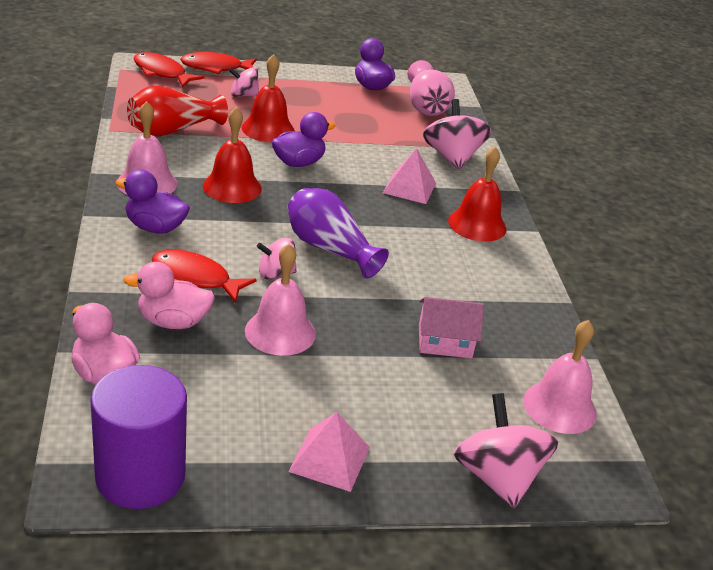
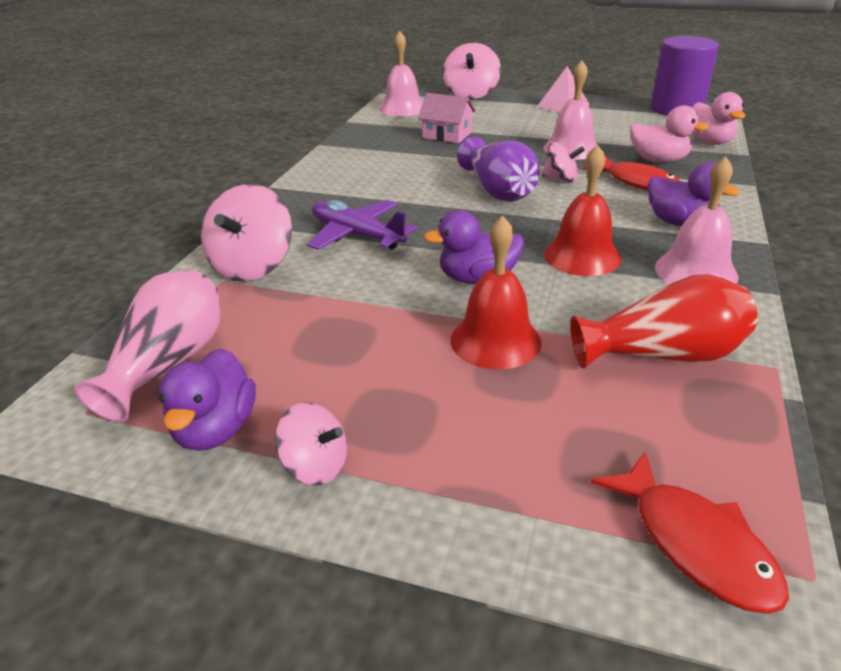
camera: 150 degrees left, 0 degrees up
(215, 68) = (549, 550): red fish -> none
(243, 95) = (509, 432): pink spinning top -> pink spinning top (315, 466)
(409, 187) = (357, 235): pink pyramid -> purple plane
(477, 224) = (324, 195): red bell -> none

